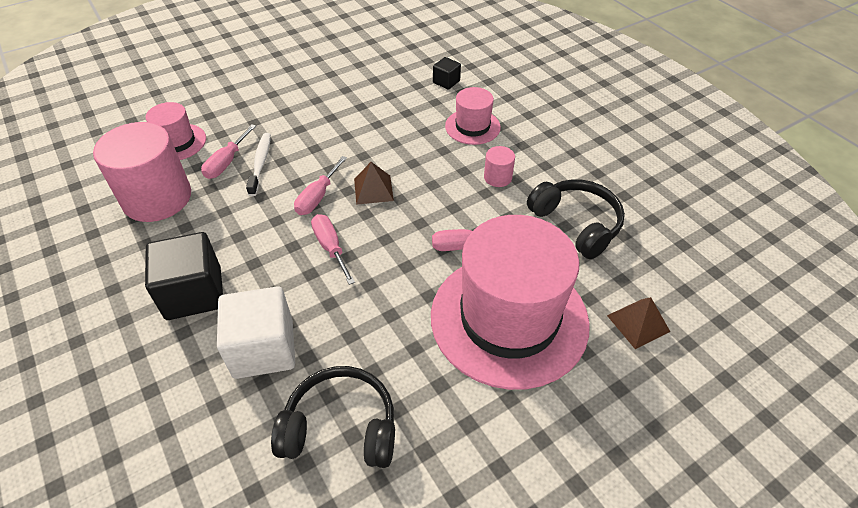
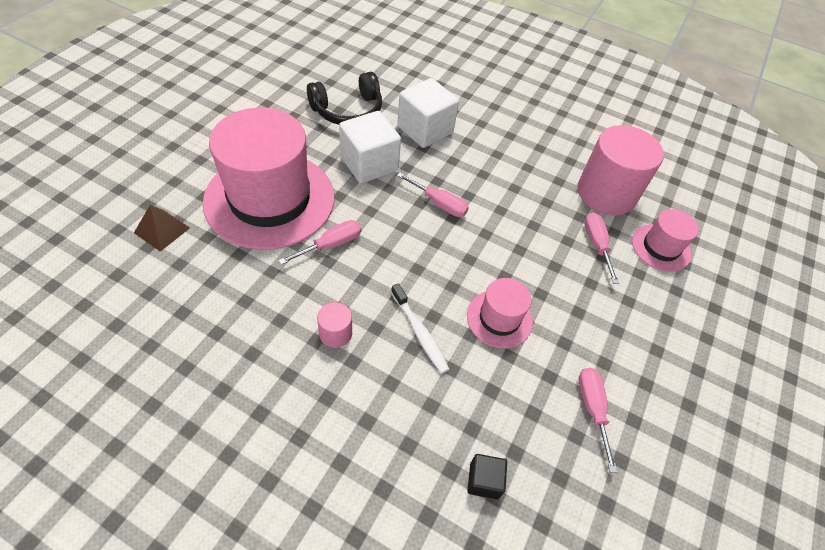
camera: 145 degrees right, 5 degrees up
(194, 293) = (500, 143): black cube -> none
(260, 163) = (568, 256): white toothbrush -> white toothbrush (420, 333)
(317, 197) = (488, 242): pink screwdriver -> pink screwdriver (592, 409)
(370, 323) = (369, 164): none -> white cube
(373, 189) = (448, 268): brown pyramid -> none
(472, 127) = (401, 402): pink hat -> pink hat (499, 318)
(576, 224) = (233, 306): black headphones -> none

